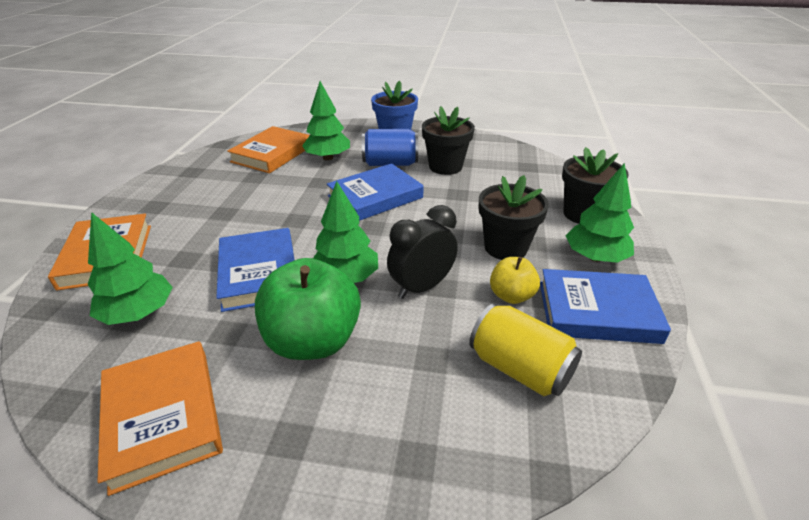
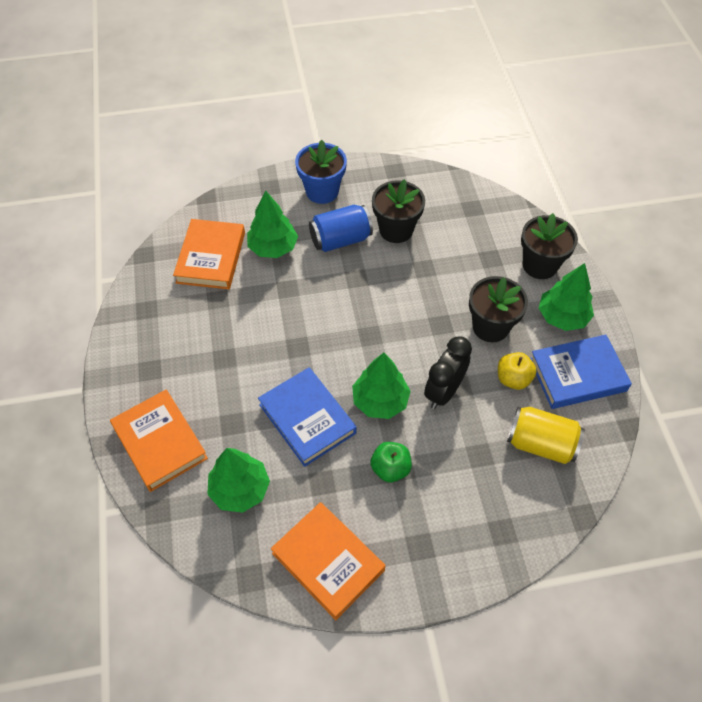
camera: 20 degrees left, 20 degrees up
(313, 341) = (390, 468): green apple -> green apple, size x0.53
(375, 197) = (352, 294): blue book -> none

